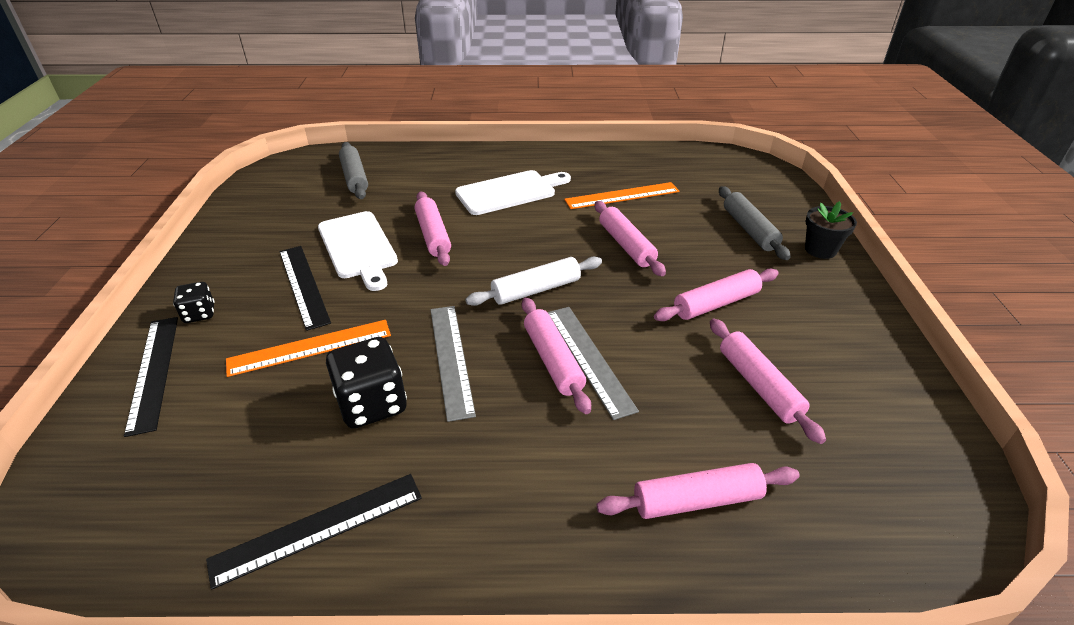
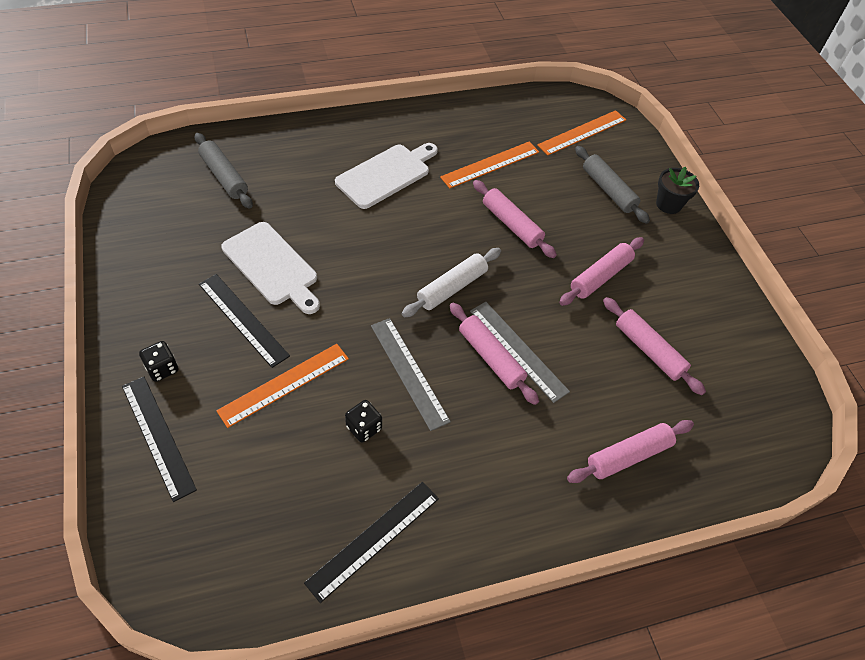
camera: 20 degrees left, 15 degrees up
(372, 404) = (364, 428): black dice -> black dice, size x0.56
(433, 235) = (336, 240): pink rolling pin -> none
(733, 181) = (582, 132): none -> orange ruler

